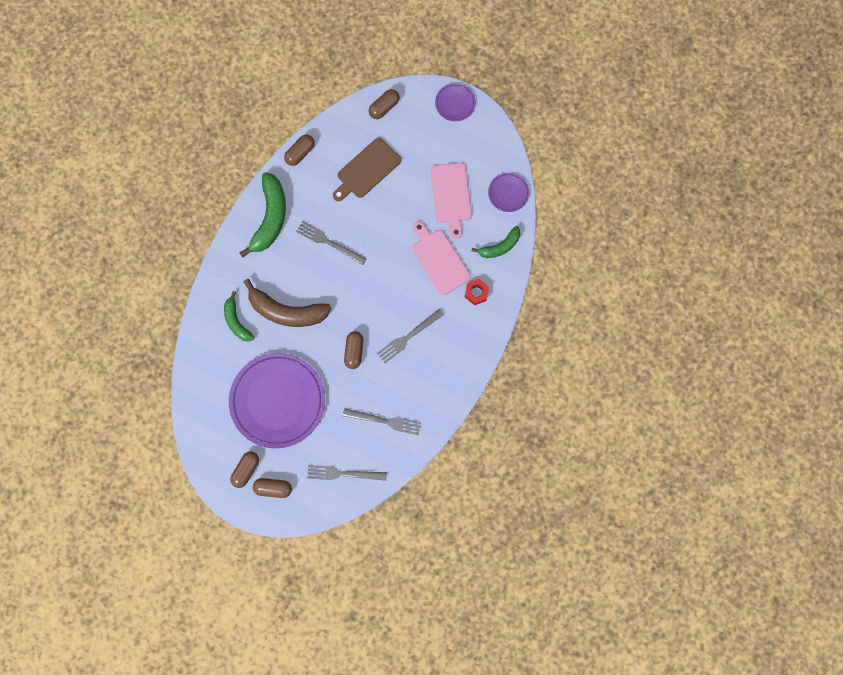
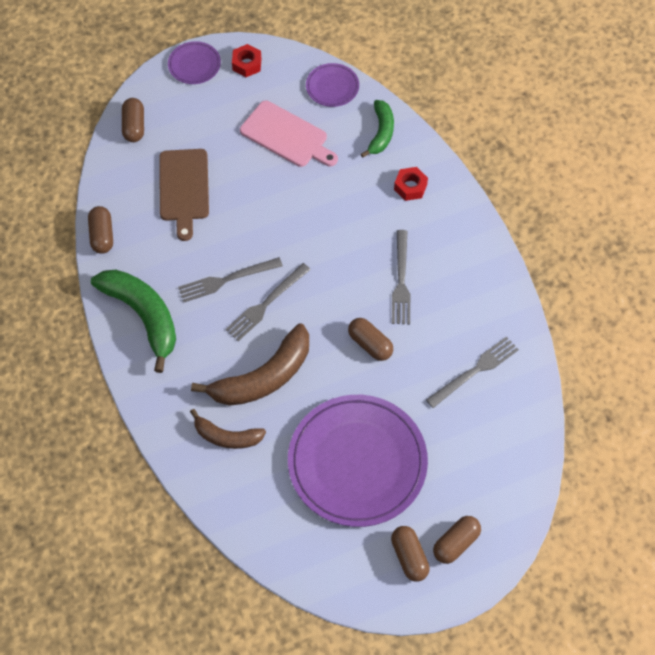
camera: 50 degrees left, 15 degrees down
(236, 321) = (227, 436): green banana -> brown banana
(343, 473) = (500, 455): grey fork -> grey fork (266, 303)
(439, 259) = (344, 194): pink cutting board -> none
(481, 132) = (247, 64): none -> red nut

